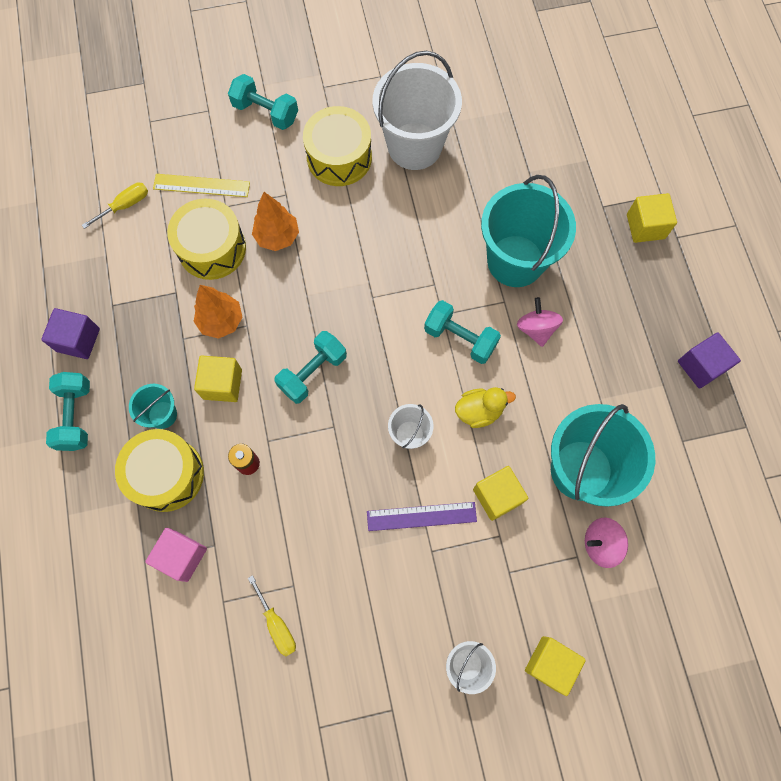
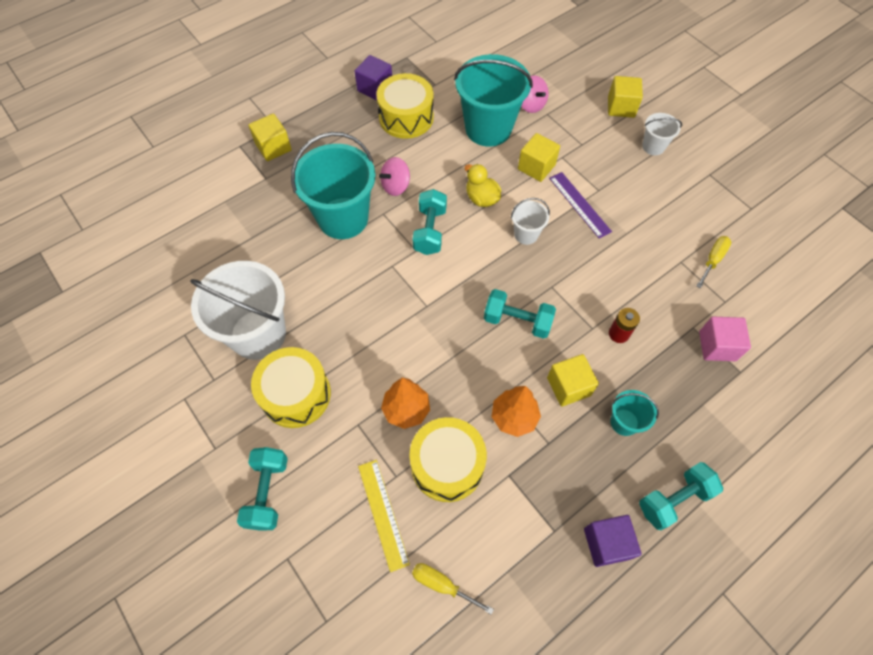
camera: 115 degrees left, 10 degrees down
(166, 474) = (668, 391): yellow drum -> yellow drum (406, 117)

